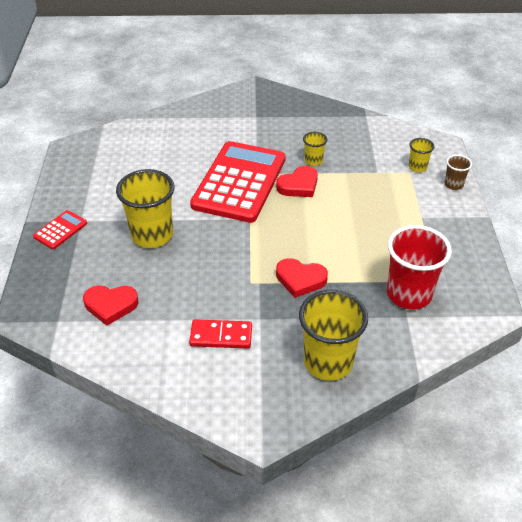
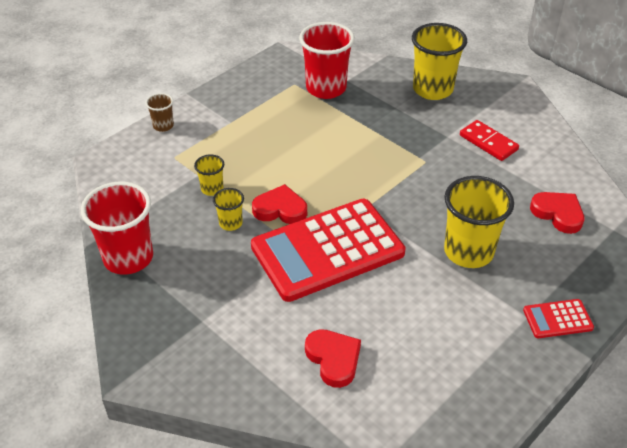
camera: 135 degrees left, 0 degrees up
(300, 279) = (386, 140): red heart -> red heart (333, 359)
(335, 115) = (128, 258): none -> red cup
(417, 167) = (160, 156): yellow cup -> yellow cup (212, 189)

